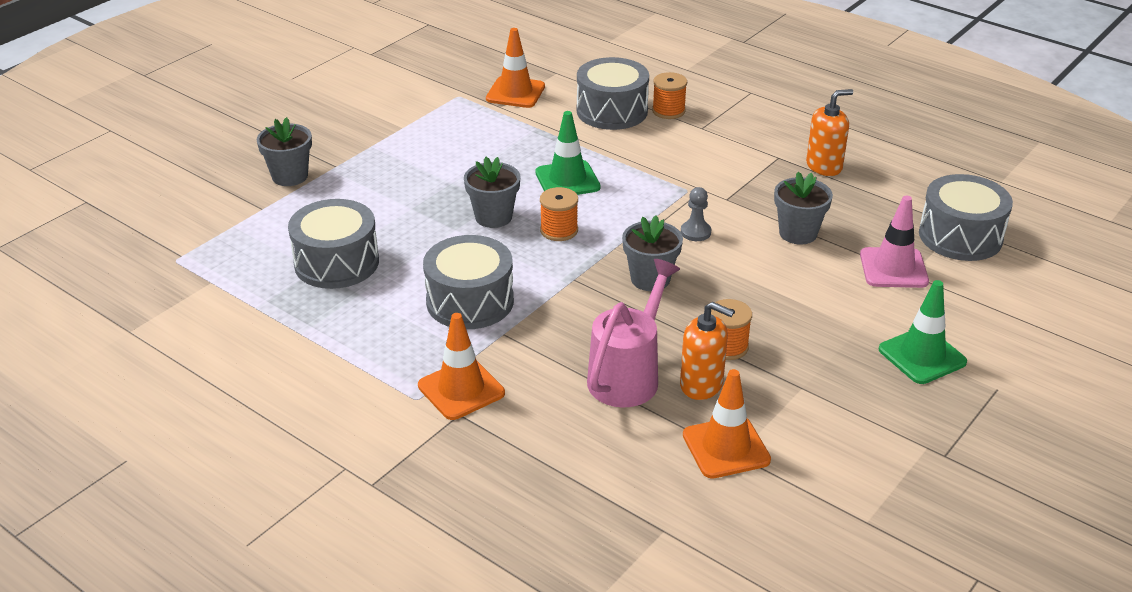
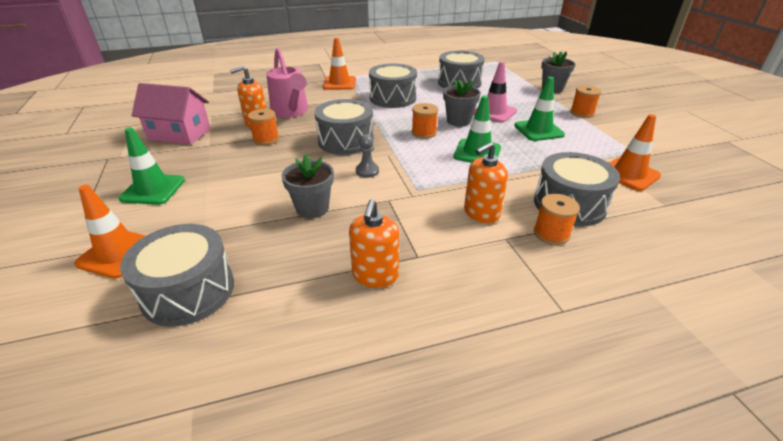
camera: 125 degrees right, 0 degrees up
(370, 139) = (582, 113): none -> orange spool
(460, 157) = (538, 130): none -> green traffic cone
(650, 279) = (346, 141): grey flower pot -> grey drum
(682, 147) = (481, 213): none -> orange soap dispenser
(726, 447) = (218, 115): orange traffic cone -> orange traffic cone (118, 253)
(818, 440) = (179, 134): none -> pink house
(893, 268) = (220, 227): pink traffic cone -> pink traffic cone (494, 112)

